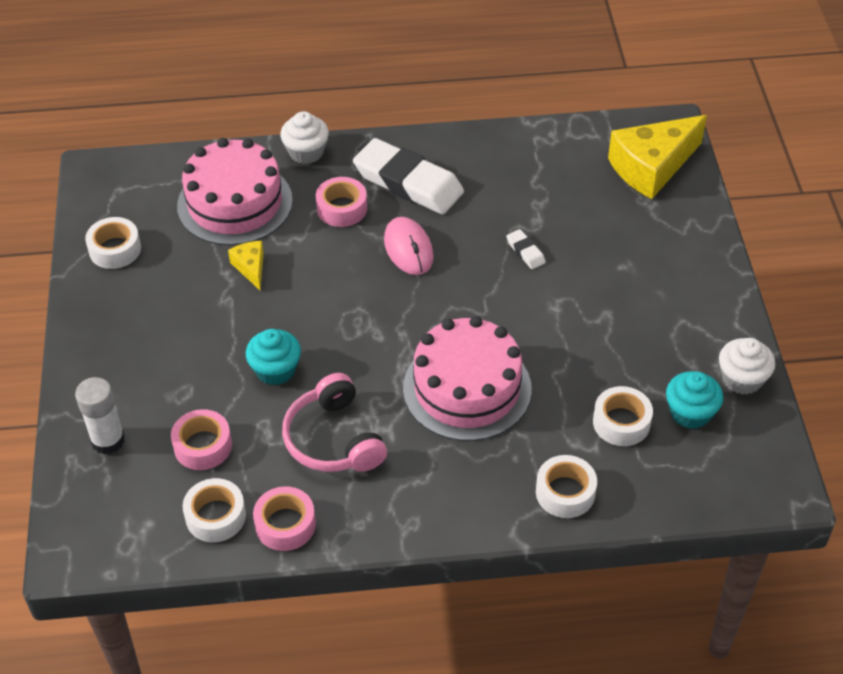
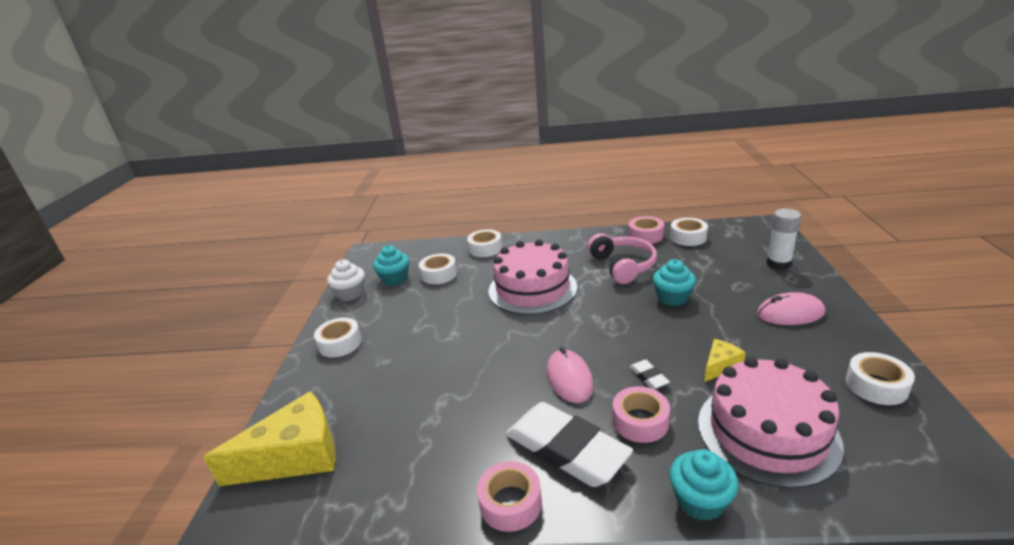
camera: 170 degrees left, 20 degrees down
(143, 342) = (790, 313): none -> pink mouse
(203, 446) = (710, 262): pink tape -> pink tape (510, 503)
(251, 268) = (720, 366): yellow cheese -> yellow cheese turned 120 degrees counterclockwise
(306, 152) = (700, 501): white cupcake -> turquoise cupcake
(525, 252) = (462, 374): white eraser -> white eraser (648, 377)
(695, 289) = (340, 343): none -> white tape

